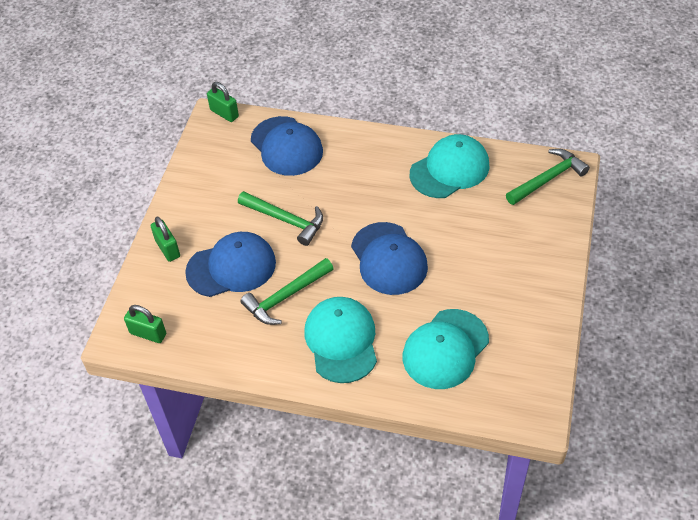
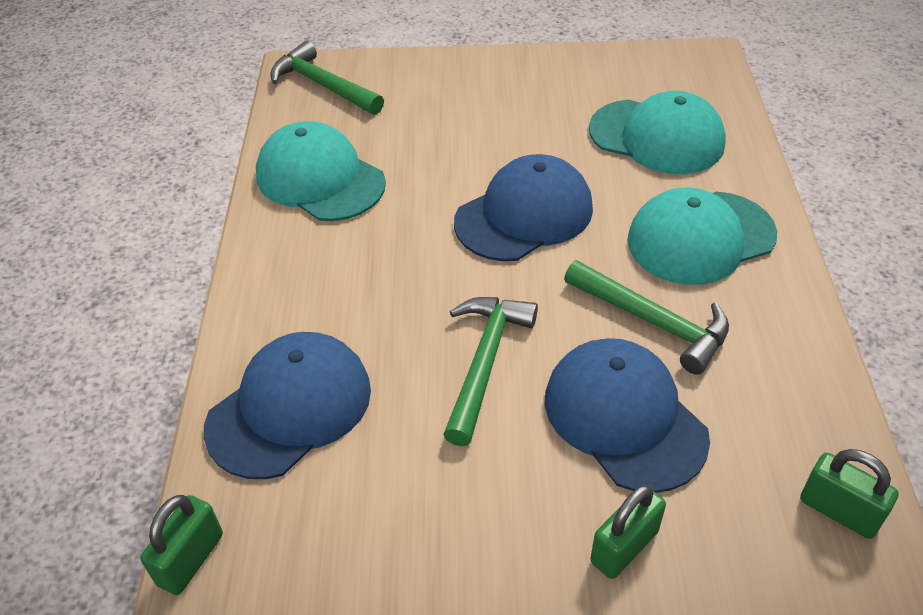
camera: 105 degrees left, 5 degrees down
(148, 334) = (839, 511): green padlock -> green padlock turned 60 degrees counterclockwise

